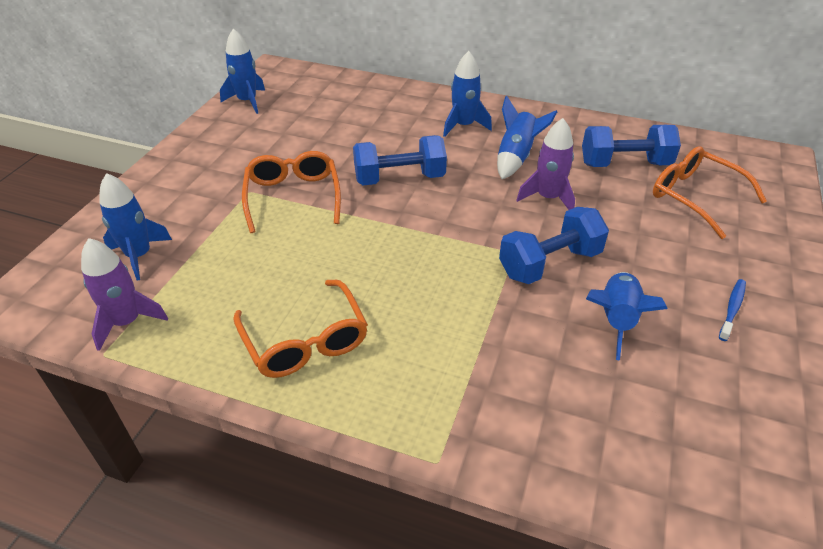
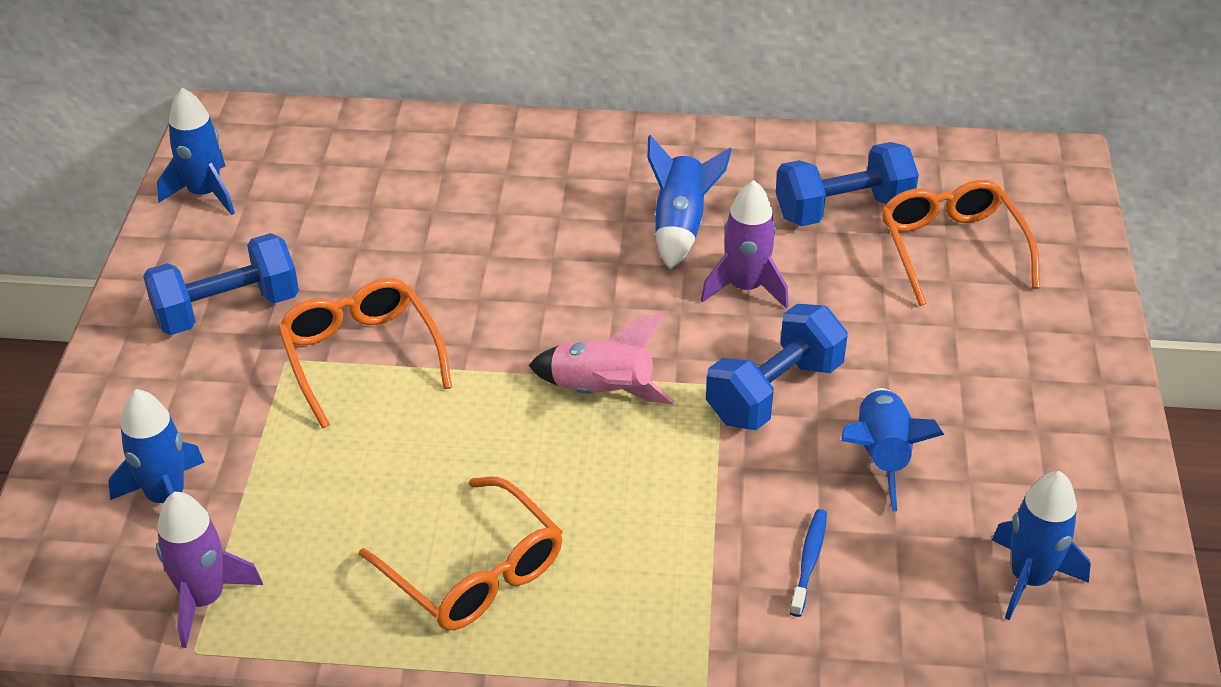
camera: 15 degrees left, 0 degrees up
(399, 178) = (514, 295): blue dumbbell -> blue dumbbell (227, 309)
(433, 243) = (601, 392): none -> pink rocket
(463, 126) = (582, 182): blue rocket -> blue rocket (1029, 579)
(694, 196) = (951, 248): orange glasses -> orange glasses turned 45 degrees clockwise
(732, 309) = (1025, 411): blue toothbrush -> blue toothbrush (809, 561)

